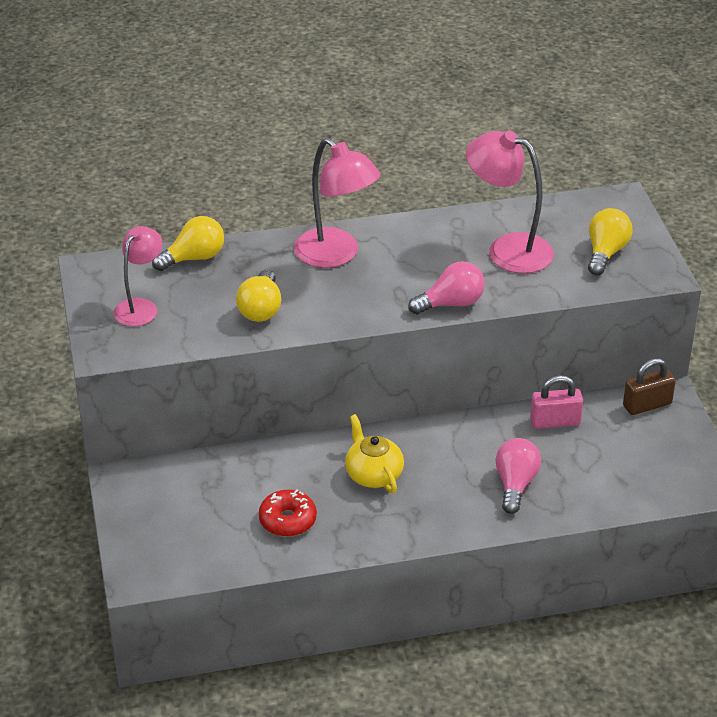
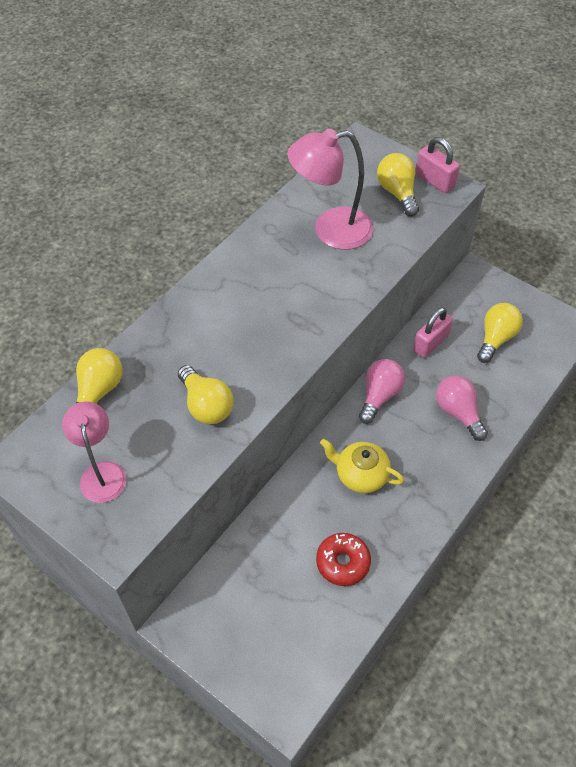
camera: 40 degrees left, 15 degrees up
(336, 255) = (212, 314): pink lamp -> none
(451, 303) = (342, 303): pink light bulb -> pink light bulb (379, 396)
(624, 453) = (496, 338): none -> yellow light bulb
(647, 405) = (470, 291): brown padlock -> none
(654, 261) = (434, 181): none -> pink padlock

